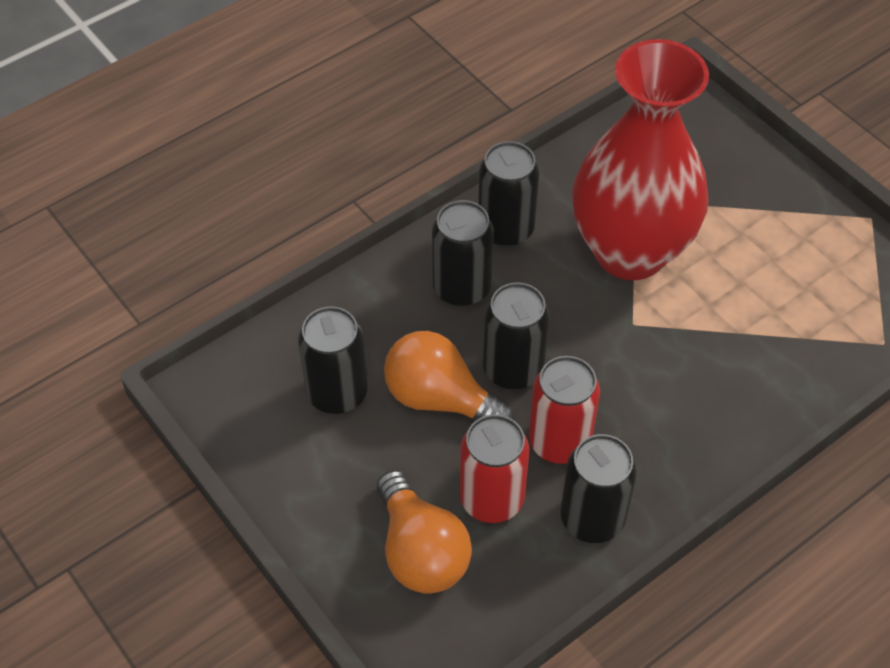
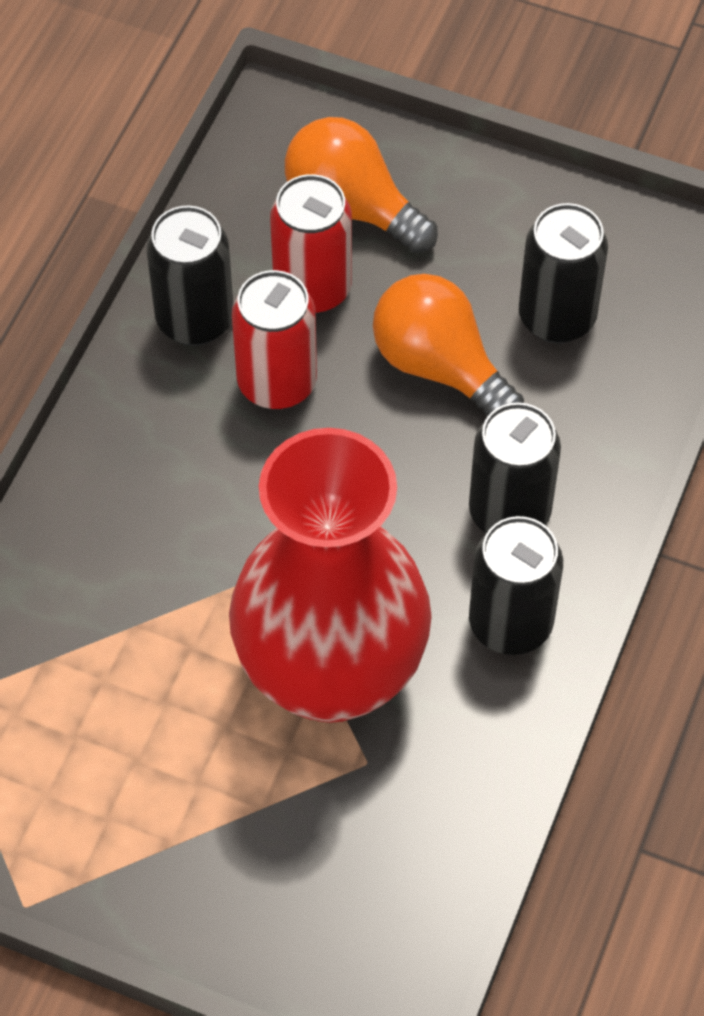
camera: 150 degrees right, 5 degrees up
(440, 399) = (440, 367): orange light bulb -> orange light bulb turned 135 degrees counterclockwise
(513, 370) = (380, 440): black can -> none

